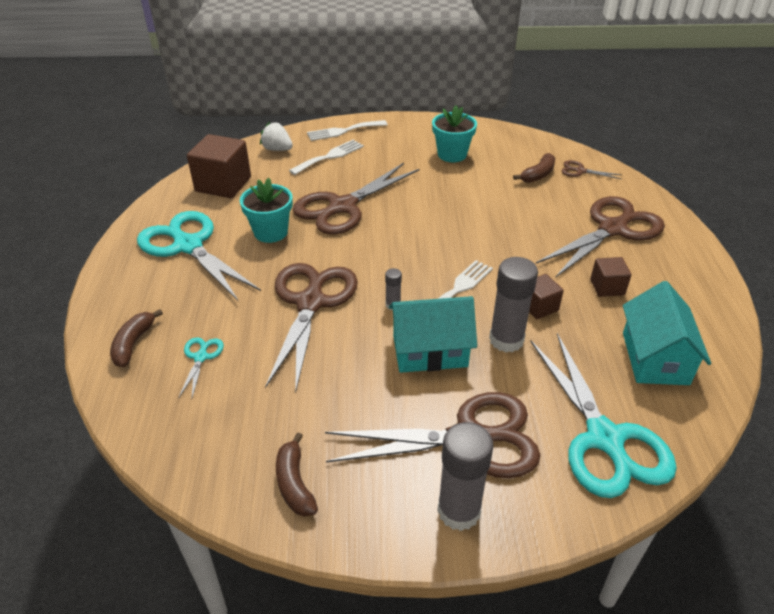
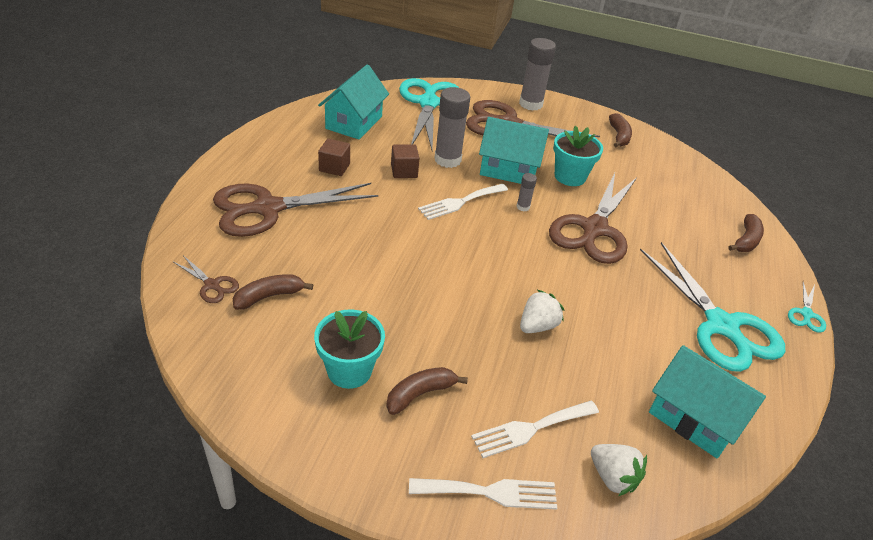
camera: 165 degrees left, 0 degrees up
(201, 357) = (687, 215): turquoise scissors -> turquoise scissors (806, 314)
(223, 184) = (694, 418): brown cube -> turquoise house
(271, 232) = (628, 315): turquoise flower pot -> turquoise flower pot (570, 176)
(342, 207) = (537, 326): brown scissors -> white strawberry
(403, 155) = (420, 394): none -> brown banana

